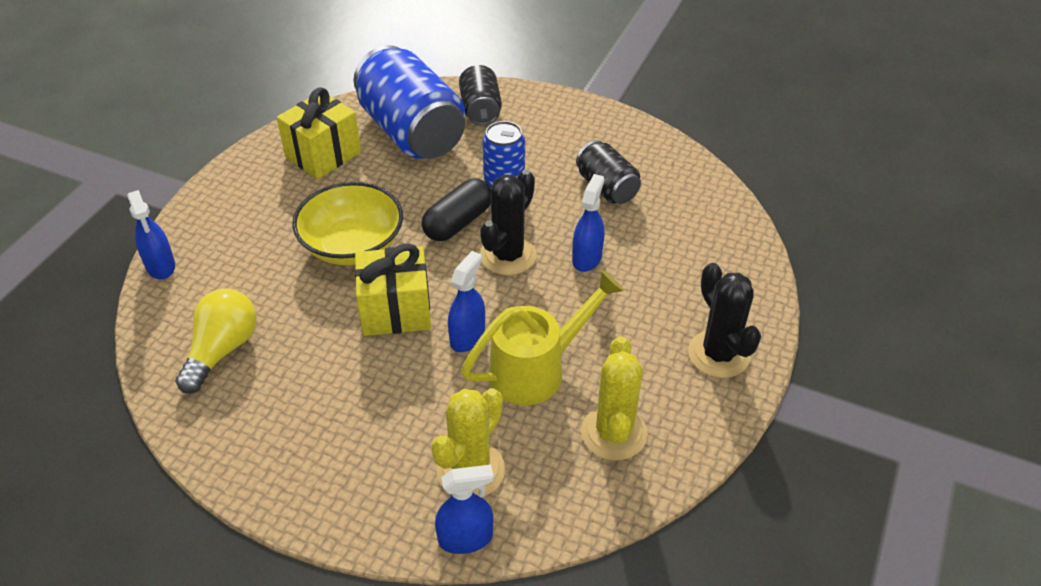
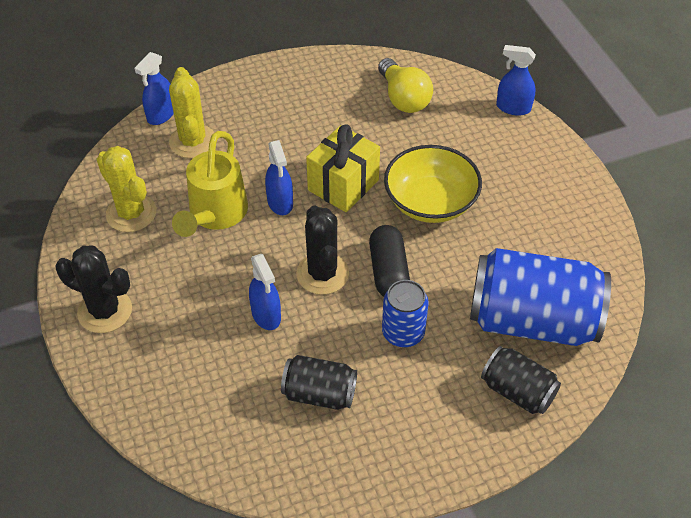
camera: 135 degrees right, 5 degrees up
(323, 154) = (557, 247): yellow gift -> none

